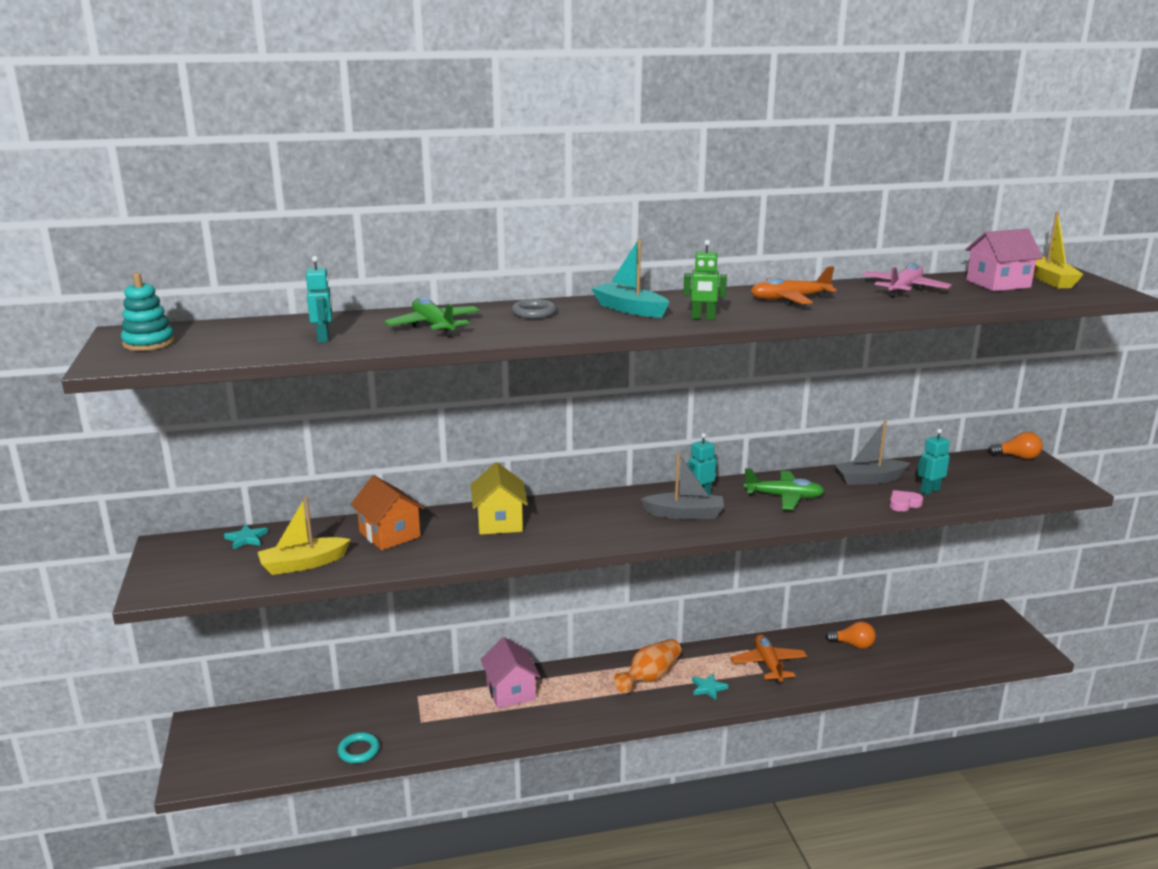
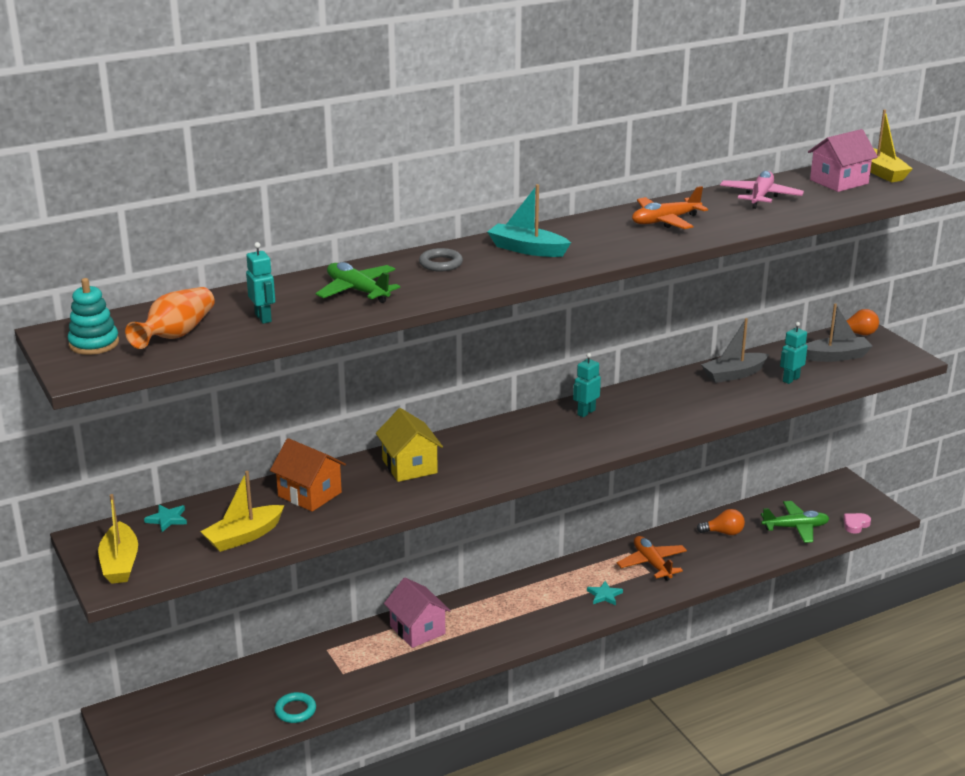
camera: 15 degrees left, 5 degrees up
(175, 572) = (120, 563): none -> yellow boat
(650, 677) = (546, 594): orange vase -> orange vase (176, 334)
(684, 514) = (580, 434): grey boat -> grey boat (835, 356)
(703, 318) = (600, 253): green robot -> none
(784, 497) = (664, 403): green plane -> green plane (795, 527)
(903, 504) = (772, 396): pink heart -> pink heart (855, 525)

